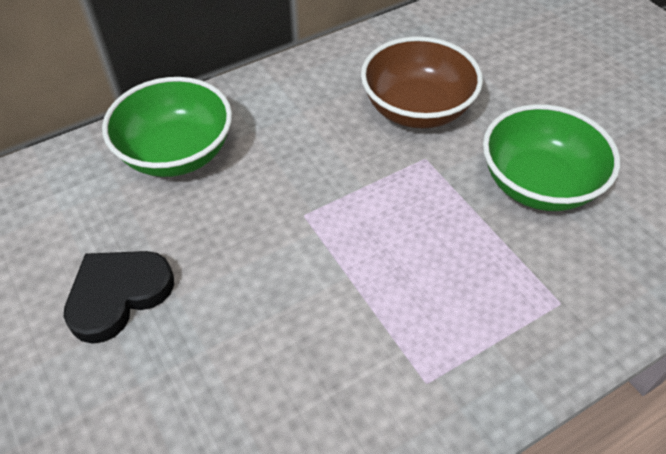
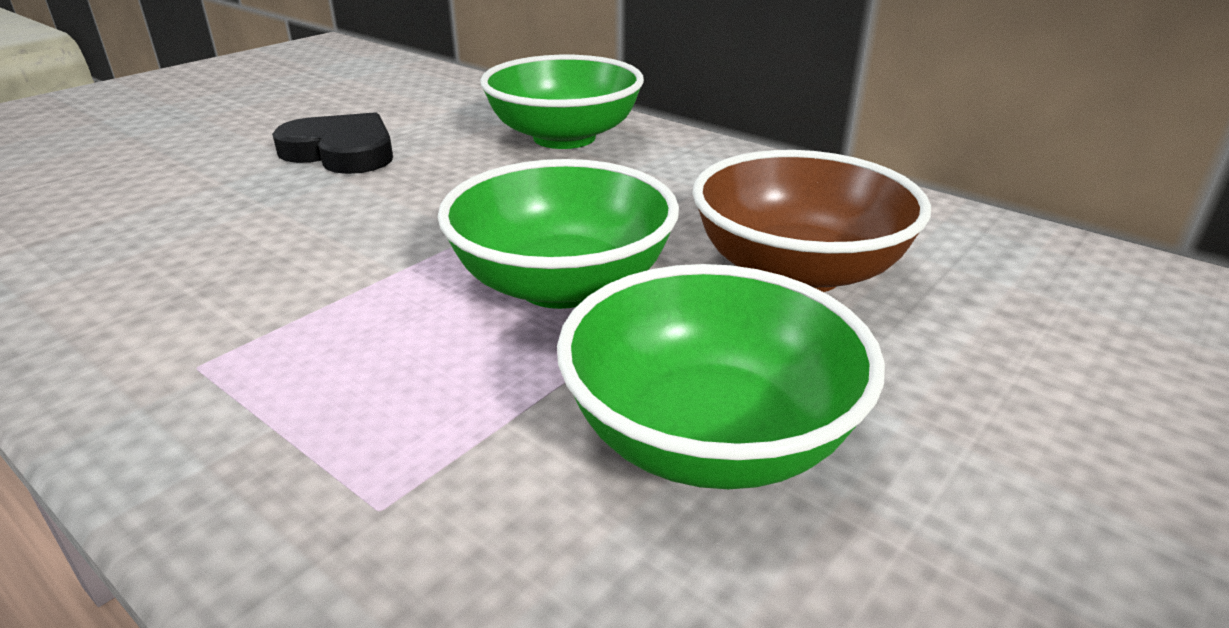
camera: 70 degrees right, 20 degrees down
(395, 202) = (562, 284): none -> green bowl

